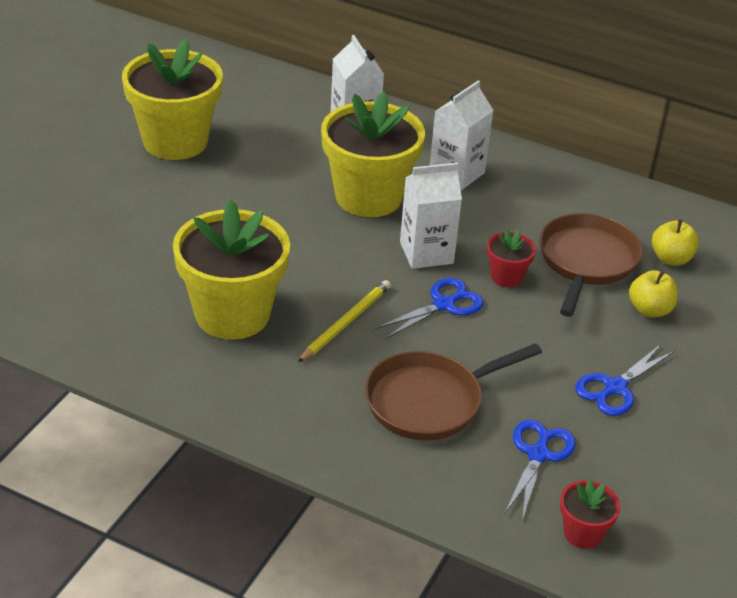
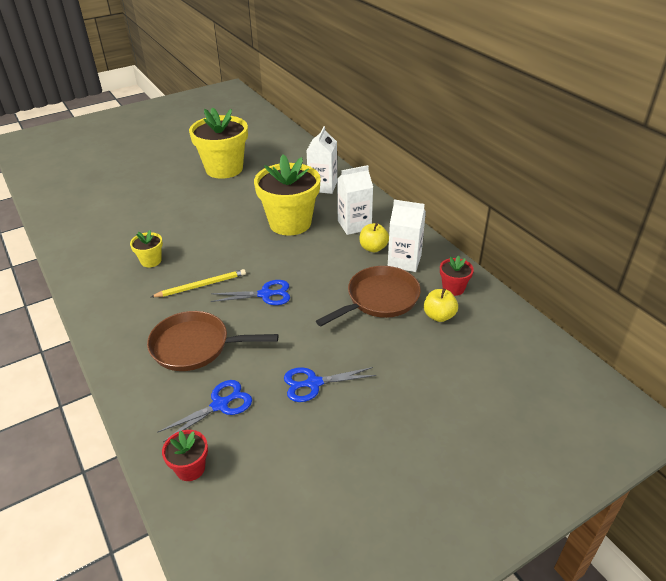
camera: 35 degrees right, 0 degrees up
(232, 314) = (151, 261): yellow flower pot -> yellow flower pot, size x0.45
(426, 253) = (288, 262): white carton -> white carton (404, 261)
(506, 277) = (319, 291): red flower pot -> red flower pot (453, 288)
(650, 310) = (390, 343): yellow apple -> yellow apple (373, 248)

